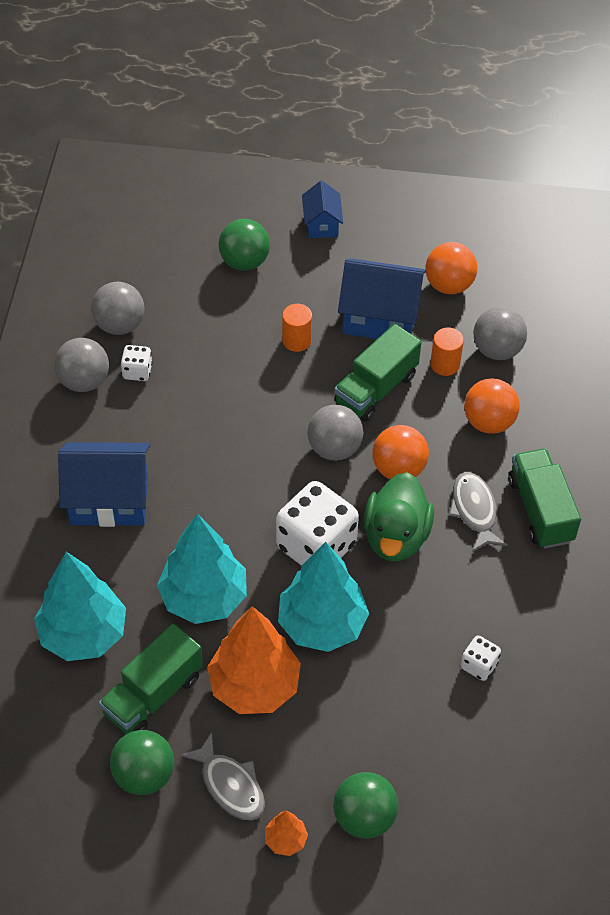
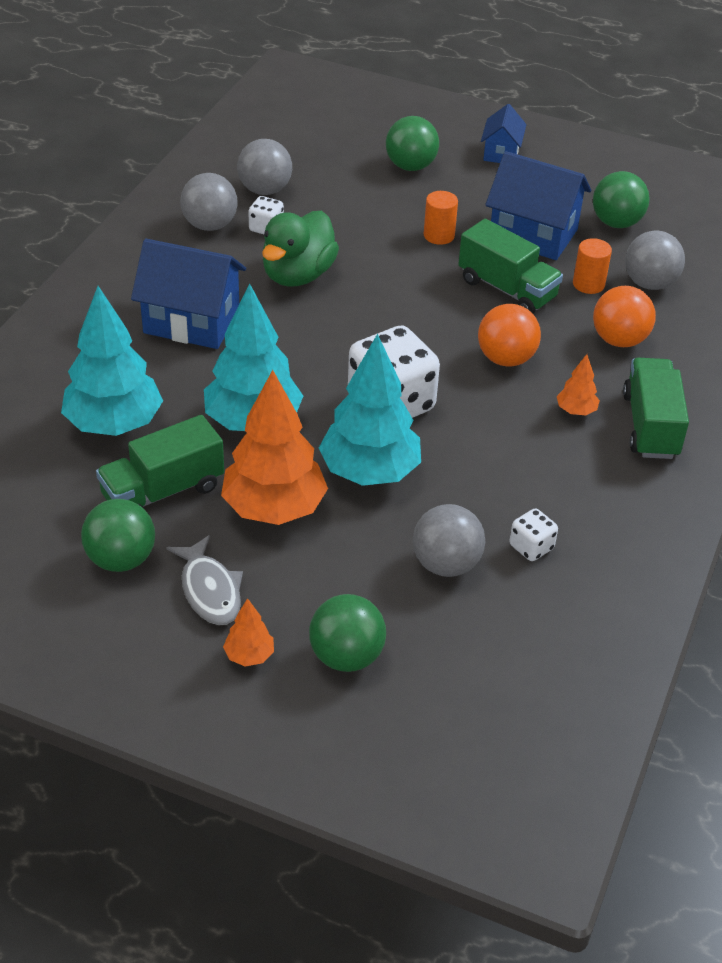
camera: 15 degrees right, 10 degrees down
(334, 448) = (443, 328): grey ball -> grey ball (446, 564)
(376, 389) = (507, 289): green truck -> green truck turned 105 degrees counterclockwise
(396, 536) = (481, 414): green duck -> green duck (298, 275)
(449, 285) = (616, 223): orange ball -> green ball
(474, 511) = (576, 411): grey fish -> orange tree

